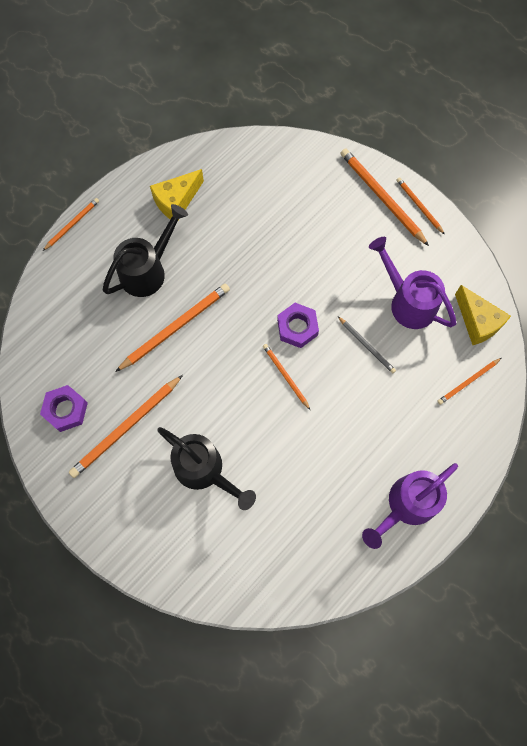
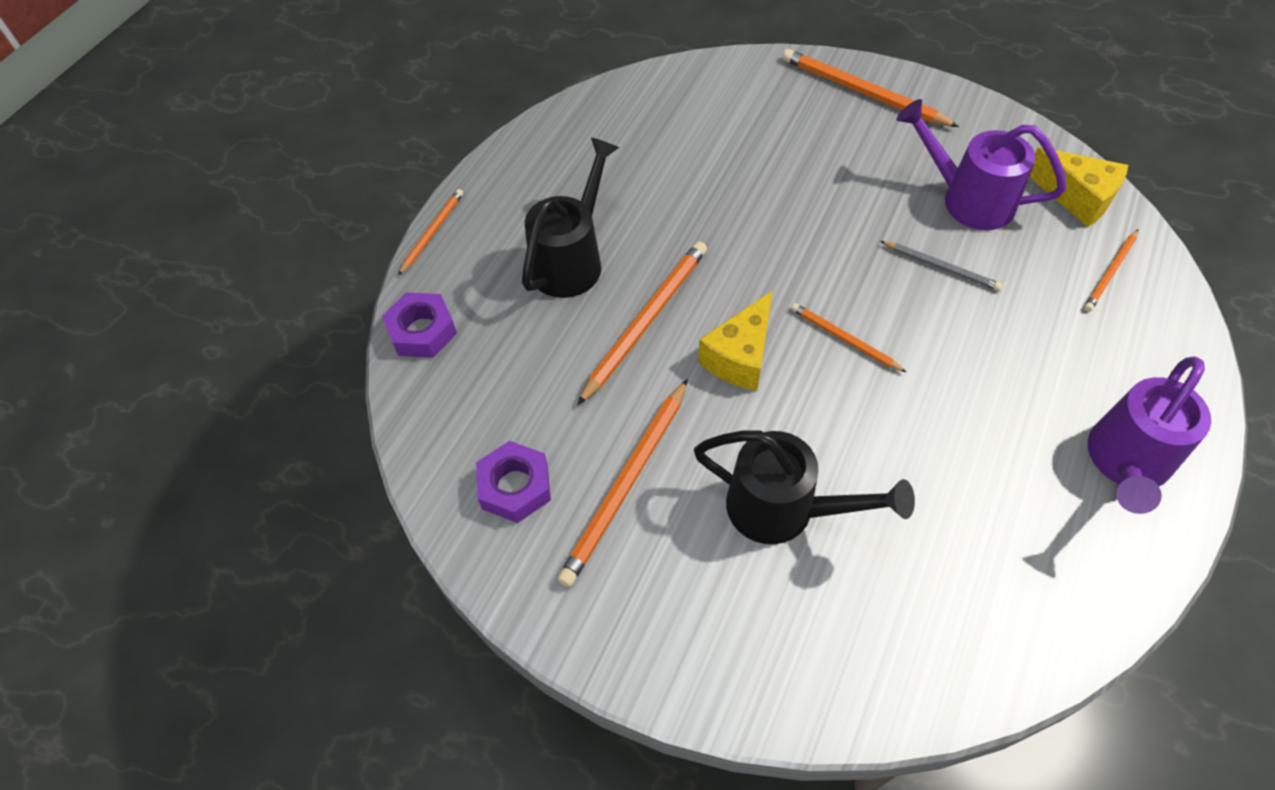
camera: 15 degrees left, 15 degrees down
(176, 201) = (578, 166): yellow cheese -> yellow cheese (740, 356)
(297, 327) = (829, 272): purple nut -> purple nut (422, 331)
(419, 206) = (917, 89): orange pencil -> none

